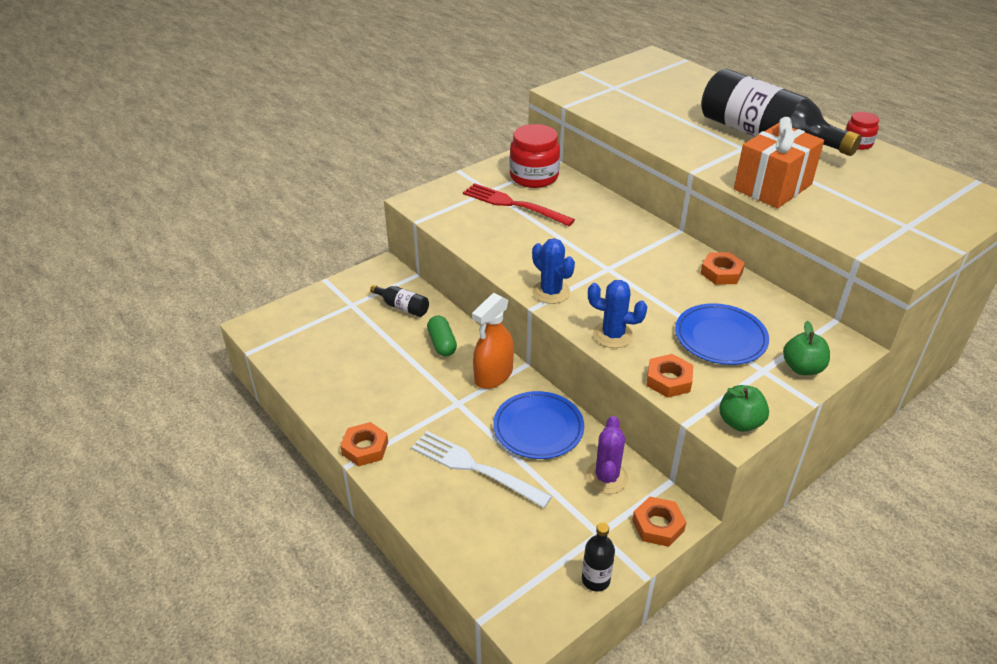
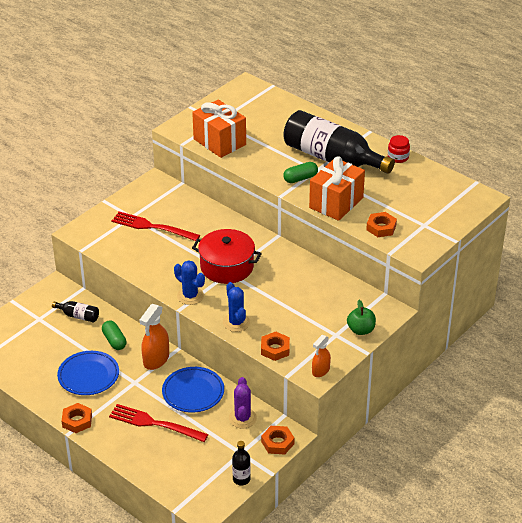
camera: 10 degrees left, 0 degrees up
(475, 468) = (155, 423): white fork -> red fork
(534, 177) = (164, 200): red jar -> none
(606, 261) = (227, 267): none -> red pot
(613, 335) = (236, 322): blue cactus -> blue cactus turned 60 degrees clockwise
(614, 108) = (219, 142): none -> orange gift
(720, 338) = (308, 315): blue plate -> blue plate (88, 375)
(721, 155) = (300, 178): none -> green capsule
(721, 273) = (308, 266): orange nut -> orange nut (381, 227)
(740, 422) = (320, 371): green apple -> orange spray bottle

